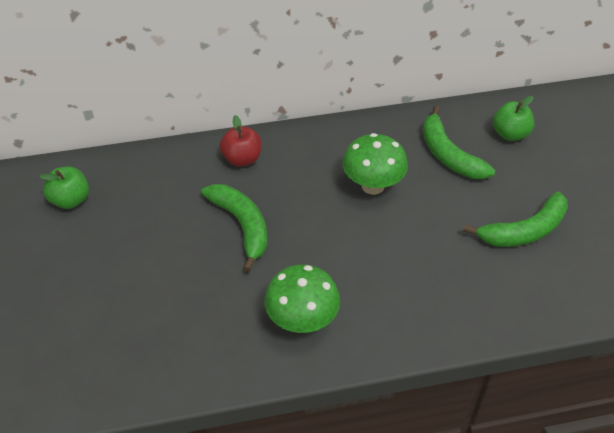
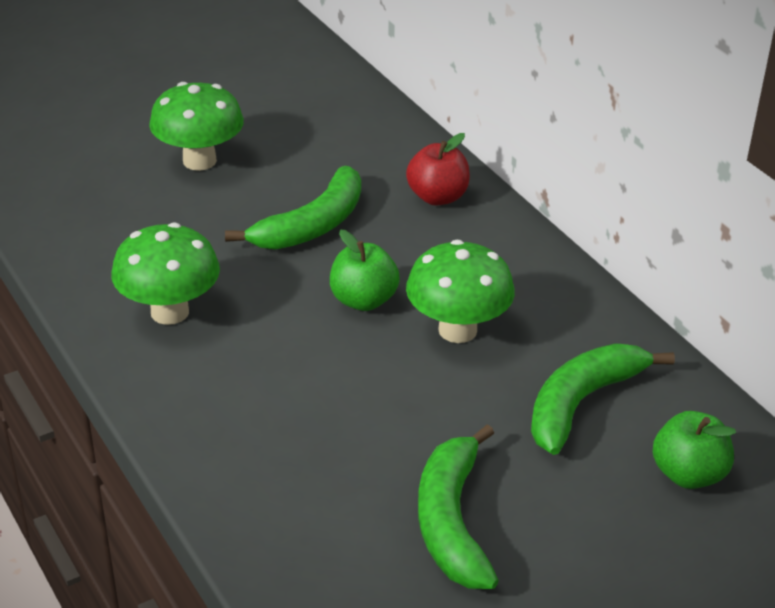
camera: 70 degrees right, 10 degrees down
(70, 200) = (287, 88): green apple -> green apple (363, 300)
(134, 269) = (199, 161): none -> green mushroom
(524, 231) = (452, 521): green banana -> green banana turned 45 degrees clockwise

